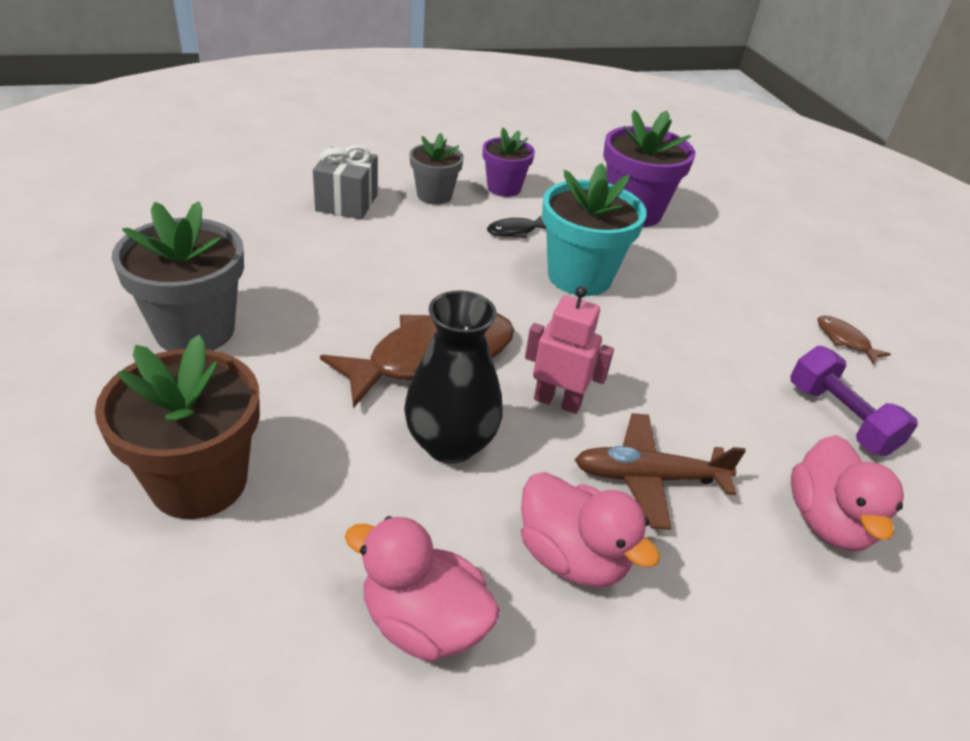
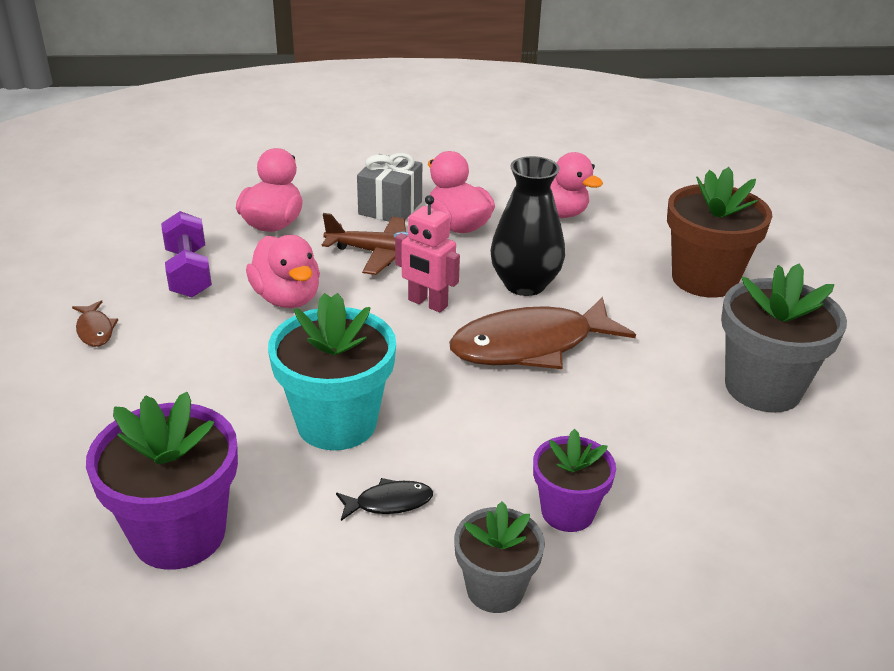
camera: 165 degrees left, 5 degrees down
(347, 203) = (636, 577): grey gift -> grey gift (390, 208)
(504, 188) = (370, 604): purple flower pot -> purple flower pot (567, 512)
(709, 394) = (287, 298): none -> pink duck

